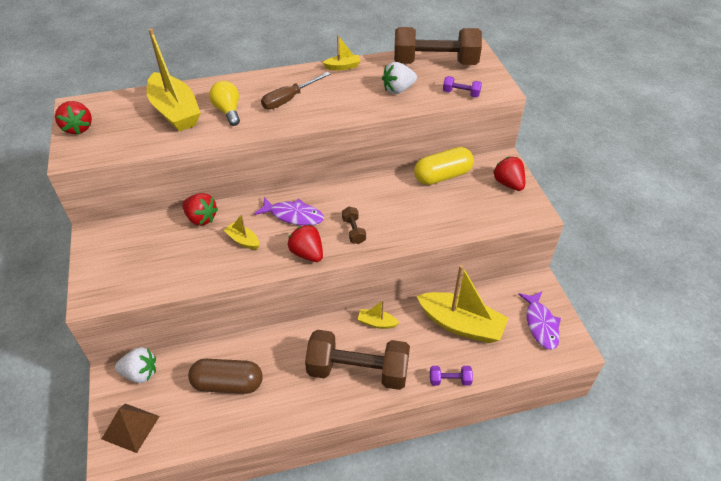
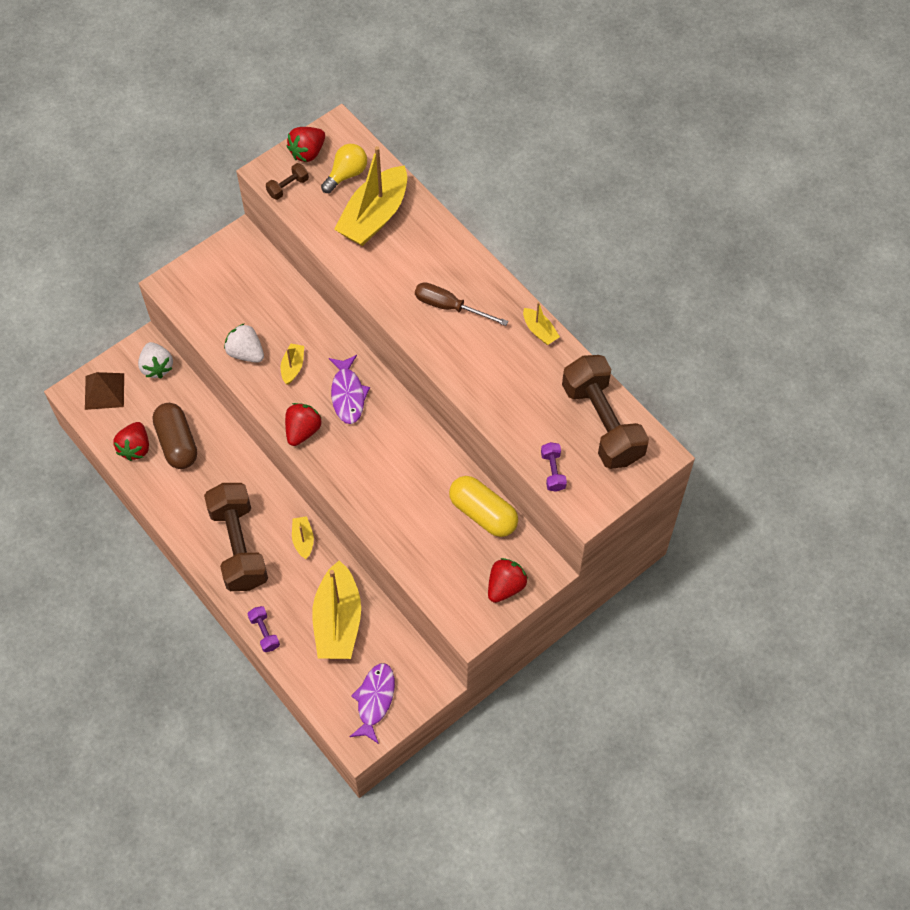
camera: 65 degrees right, 15 degrees up
(201, 218) = (304, 315): red strawberry -> red strawberry (135, 448)
(228, 111) = (400, 262): yellow light bulb -> yellow light bulb (346, 174)
(353, 231) = (353, 459): brown dumbbell -> brown dumbbell (288, 187)
(398, 89) = (525, 404): white strawberry -> white strawberry (246, 352)
(540, 324) = (374, 700): purple fish -> purple fish turned 135 degrees clockwise

